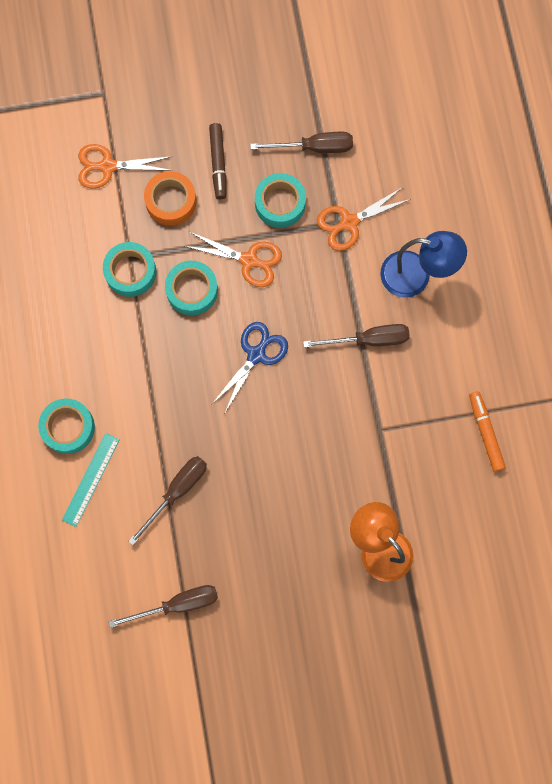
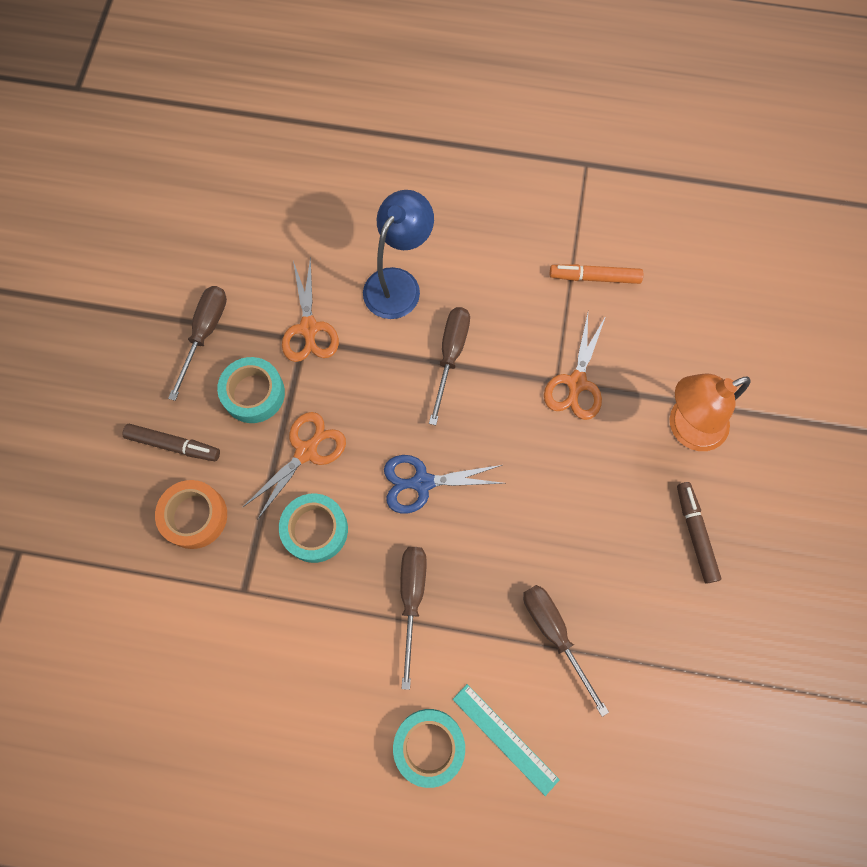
camera: 70 degrees left, 5 degrees down
(107, 166) = (114, 578): orange scissors -> orange scissors (576, 383)
(130, 272) = (261, 596): turquoise tape -> none
(177, 604) = (692, 681): brown screwdriver -> brown screwdriver (412, 599)
(256, 354) = (422, 482): blue scissors -> blue scissors turned 60 degrees counterclockwise
(292, 577) = (695, 533): none -> brown marker

